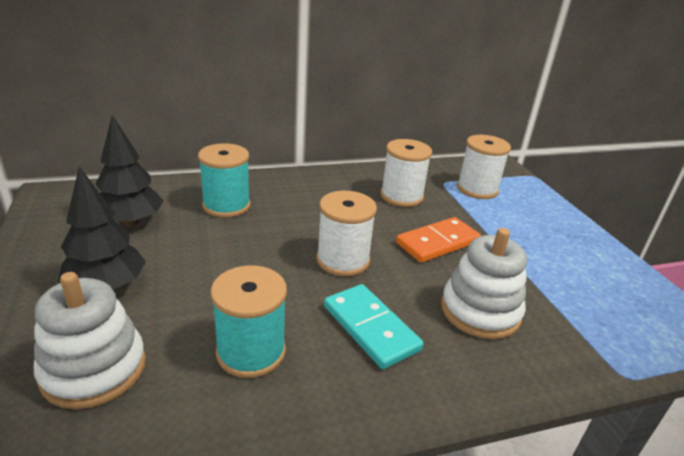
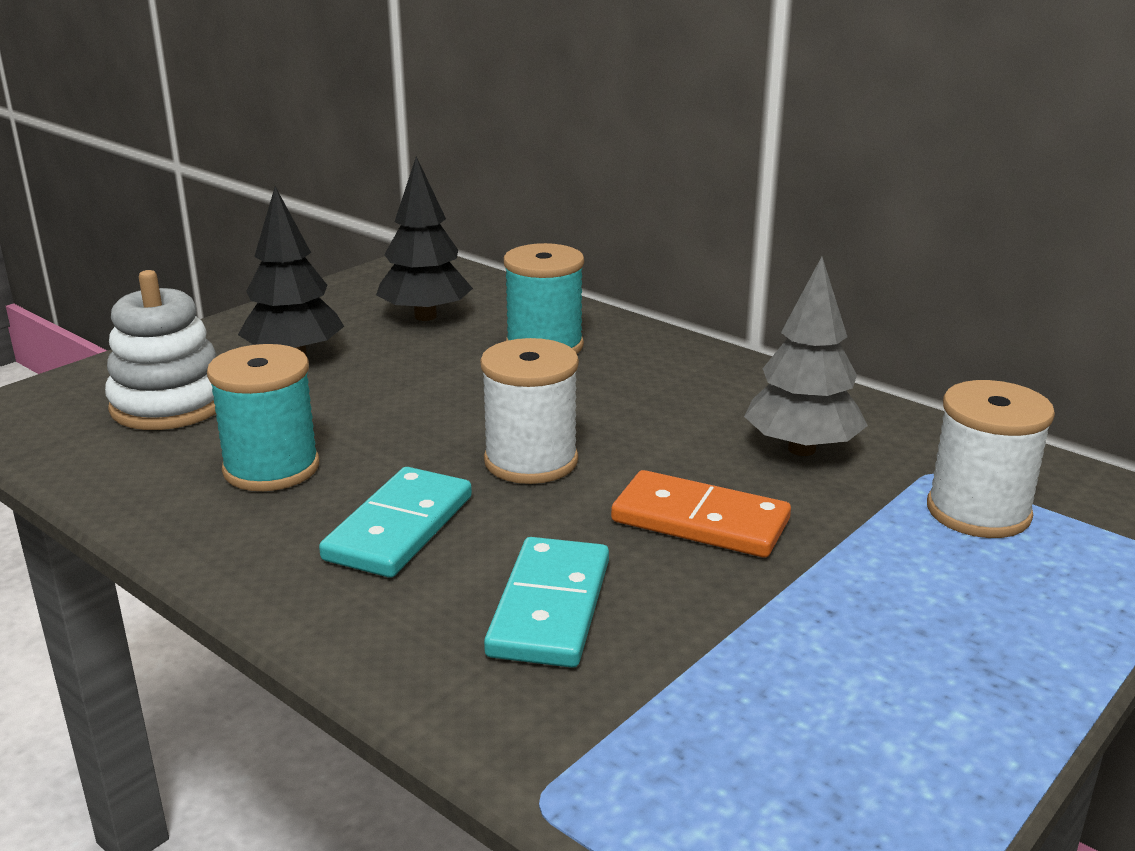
camera: 60 degrees right, 5 degrees down
(401, 196) = (802, 449): white spool -> grey tree
(480, 311) = (549, 607): white stacking toy -> turquoise domino

